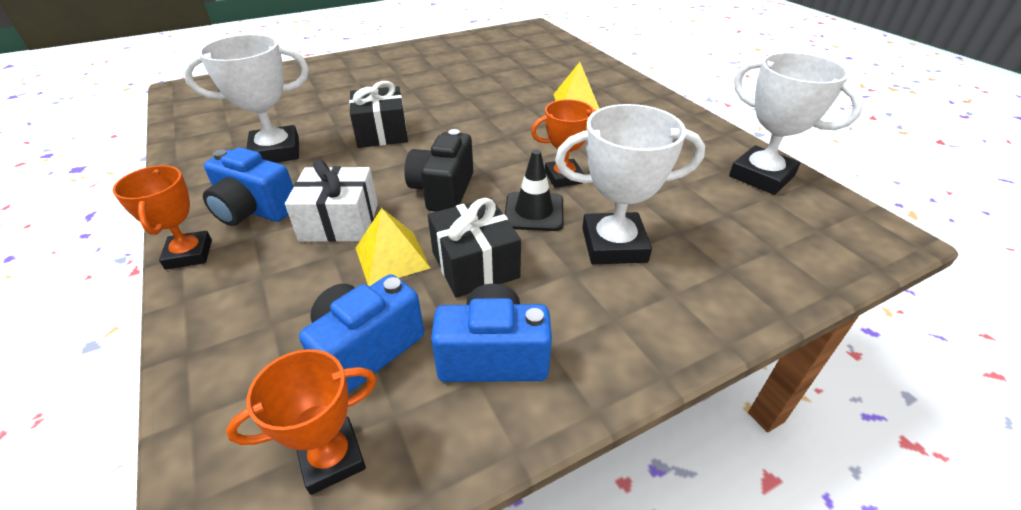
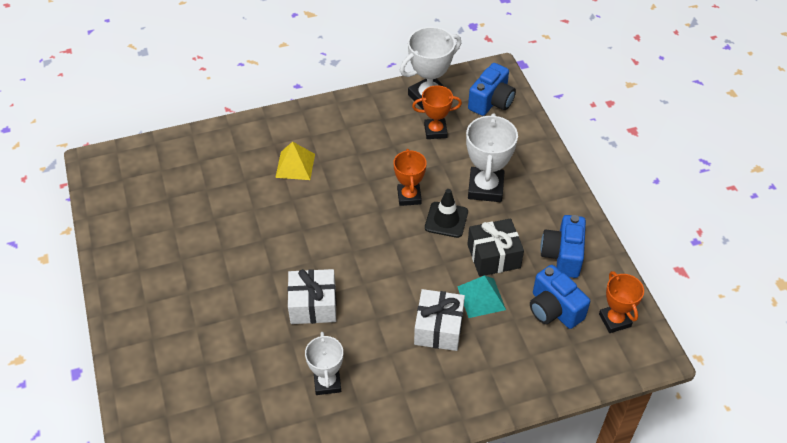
camera: 80 degrees left, 10 degrees up
(189, 254) = (461, 415): orange trophy -> orange trophy (435, 131)
(254, 210) = (415, 384): blue camera -> blue camera (491, 102)
(276, 151) = (327, 382): white trophy -> white trophy, size x0.65
(381, 132) = (313, 305): black gift -> white gift
(392, 257) = (481, 298): yellow pyramid -> turquoise pyramid
(443, 191) = (412, 267): black camera -> none

